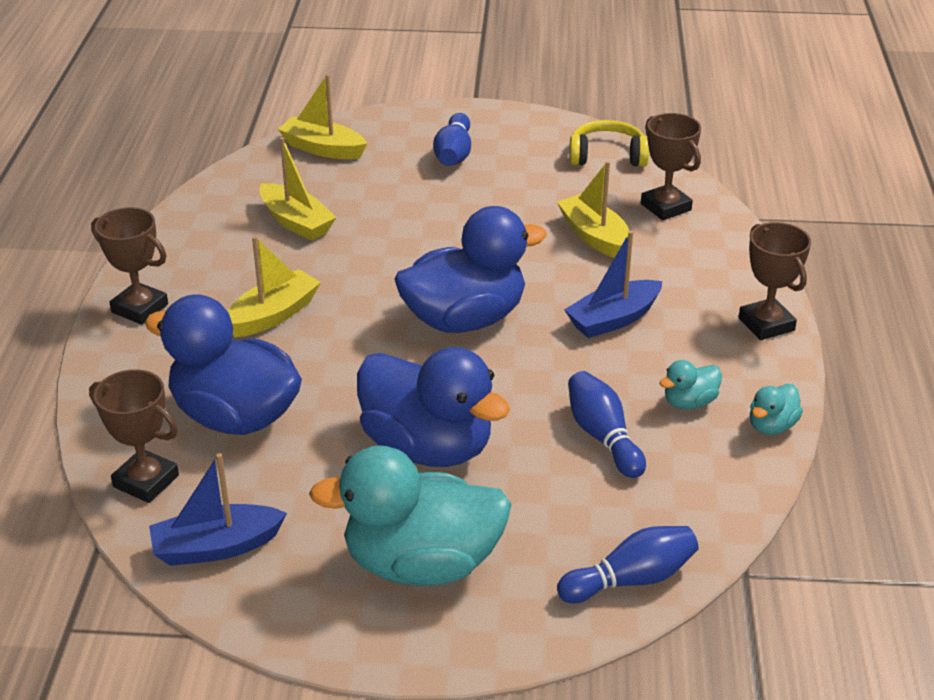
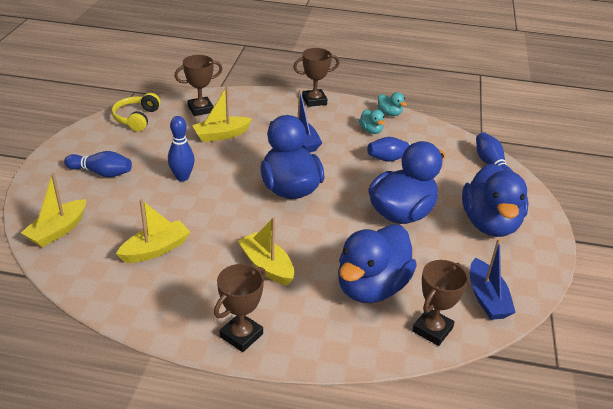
camera: 85 degrees left, 0 degrees up
(421, 564) = (490, 224): turquoise duck -> blue duck
(464, 218) = (182, 177): none -> blue bowling pin

